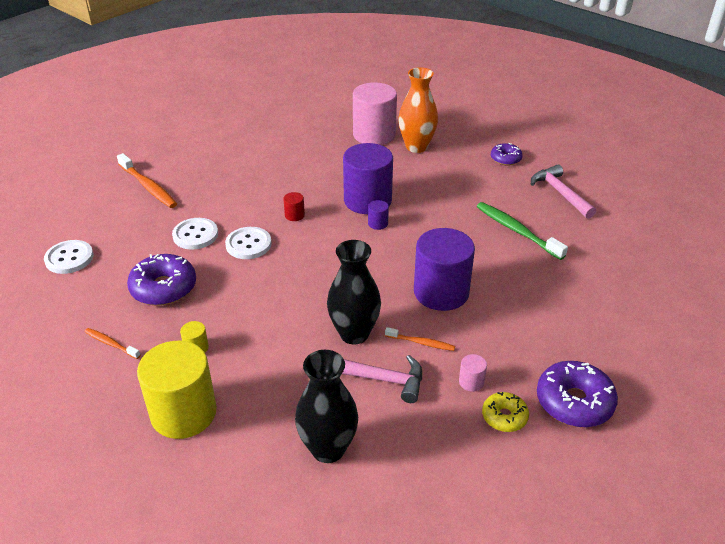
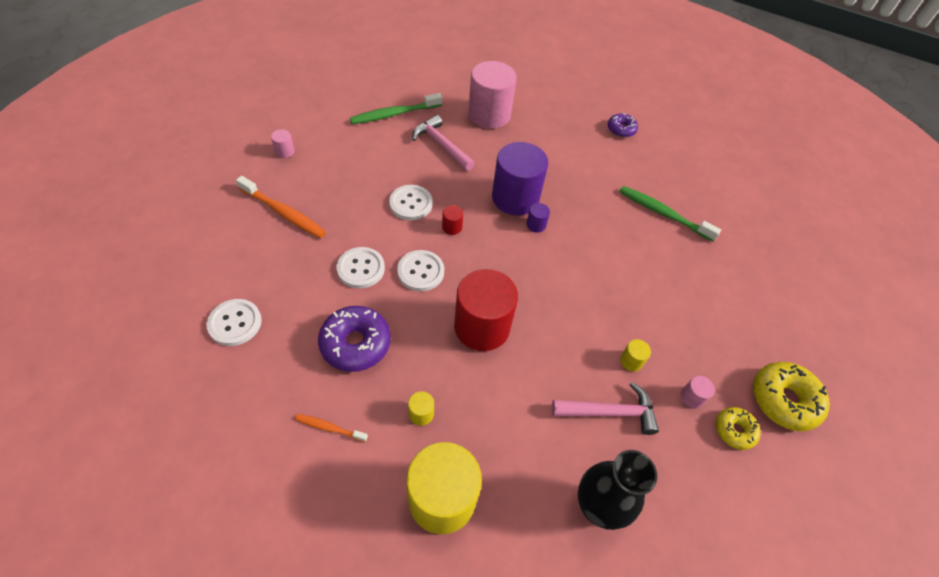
camera: 20 degrees left, 15 degrees up
(171, 143) = (285, 151): none -> pink cylinder
(265, 193) = (411, 204): none -> white button
(283, 126) = (394, 114): none -> green toothbrush
(285, 293) = (482, 327): none -> red cylinder
(354, 334) = (566, 363): black vase -> none
(416, 147) = (535, 125): orange vase -> none
(421, 343) = (631, 361): orange toothbrush -> yellow cylinder
(441, 292) = (625, 298): purple cylinder -> none
(560, 193) = (683, 163): pink hammer -> pink hammer (441, 145)
(574, 402) = (783, 400): purple donut -> yellow donut

